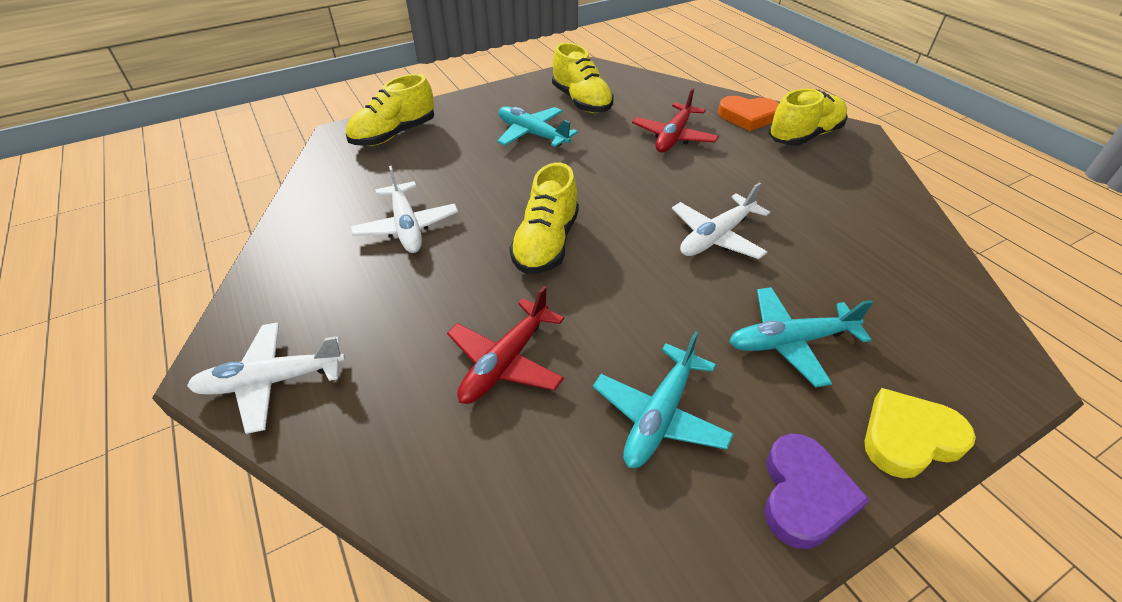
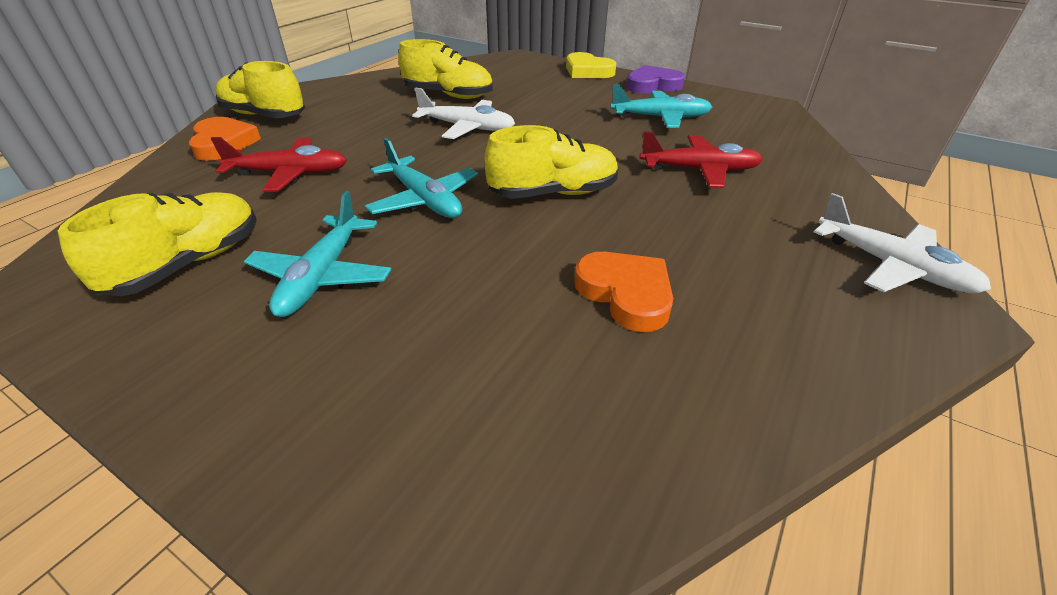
camera: 120 degrees left, 5 degrees down
(394, 134) = (396, 463): yellow shoe -> yellow shoe (448, 95)
(406, 227) = (626, 294): white plane -> orange heart
(790, 342) = (555, 96): turquoise plane -> turquoise plane (424, 200)

